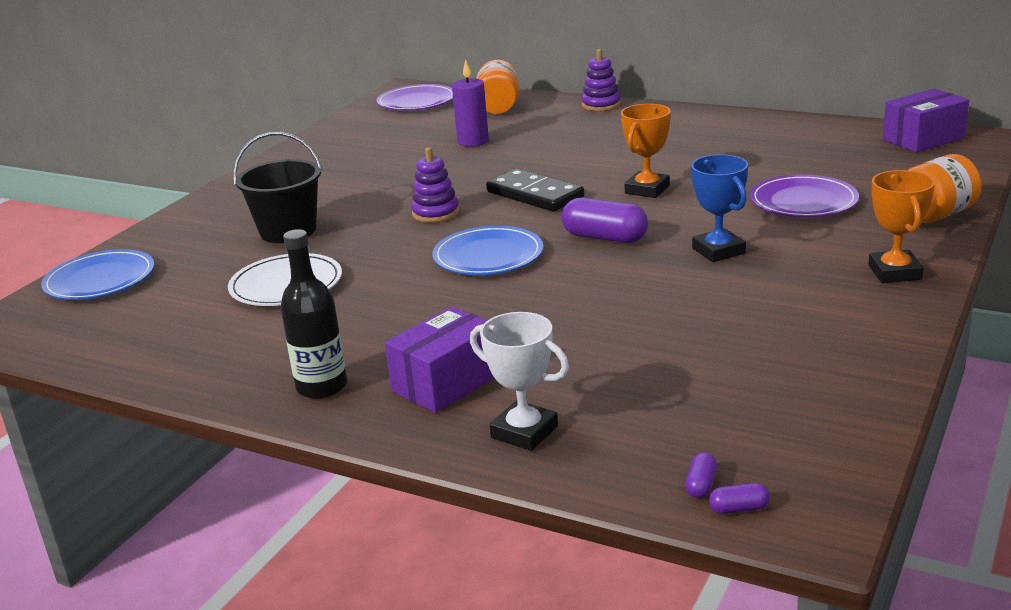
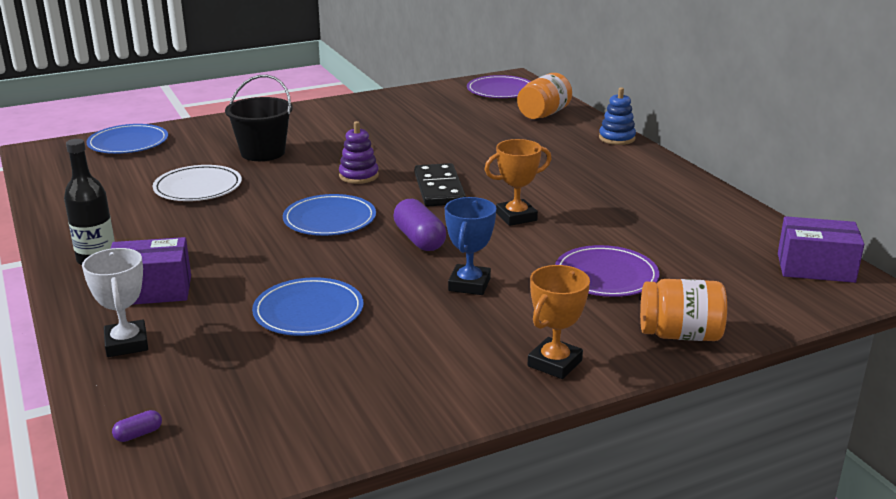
camera: 35 degrees right, 0 degrees up
(473, 141) = (478, 133): purple candle -> none
(601, 105) = (617, 138): purple stacking toy -> blue stacking toy
(633, 329) = (308, 311): none -> blue plate
(739, 509) = (126, 462): purple capsule -> none

